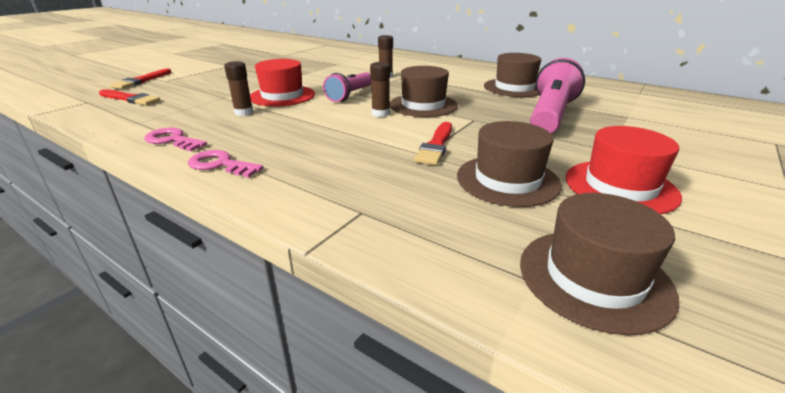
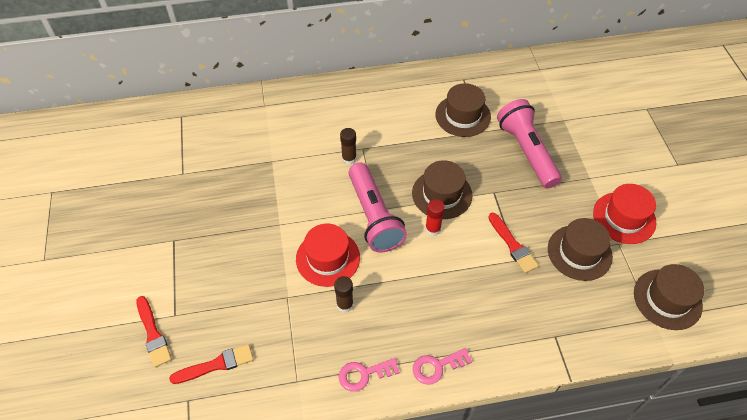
camera: 45 degrees left, 25 degrees up
(350, 95) = (374, 216): pink flashlight -> pink flashlight, size x1.56
(380, 113) = (433, 229): brown glue stick -> red glue stick

